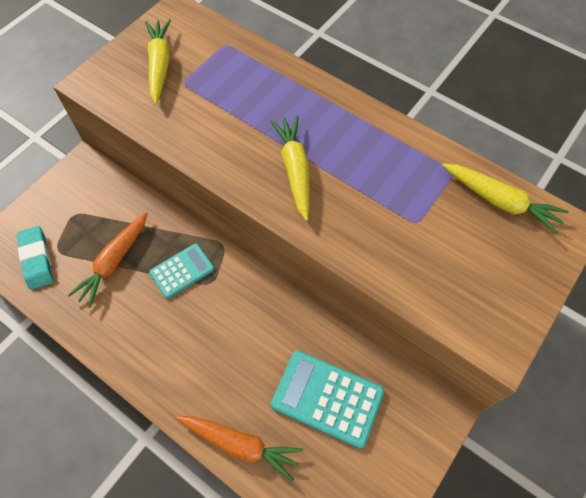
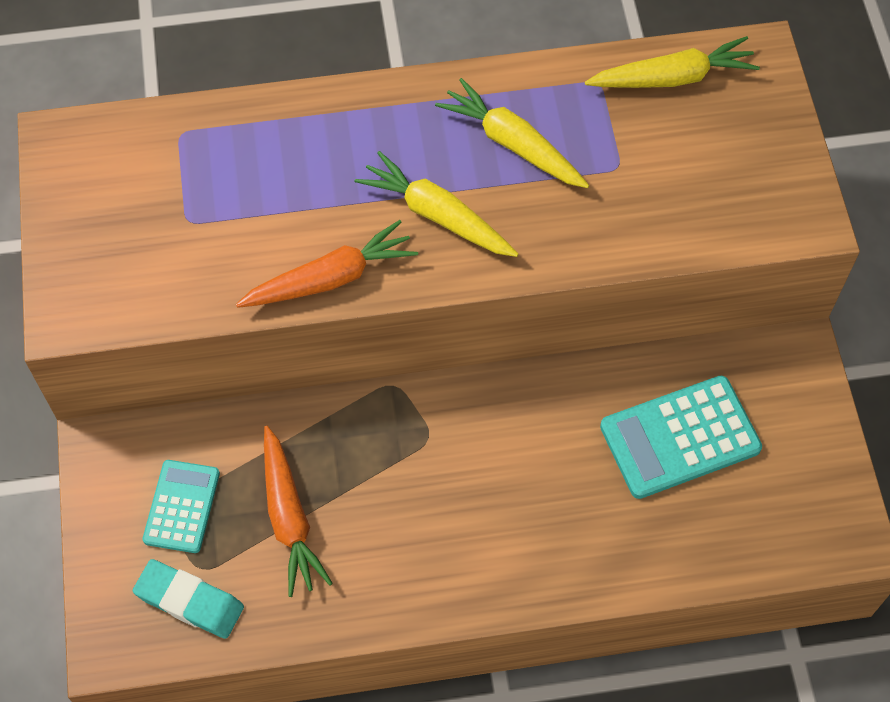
camera: 45 degrees left, 0 degrees up
(160, 65) = (130, 223): yellow carrot -> yellow carrot (512, 144)
(182, 271) = (381, 455): turquoise calculator -> turquoise calculator (182, 506)
(240, 444) = (646, 561): orange carrot -> orange carrot (330, 278)

